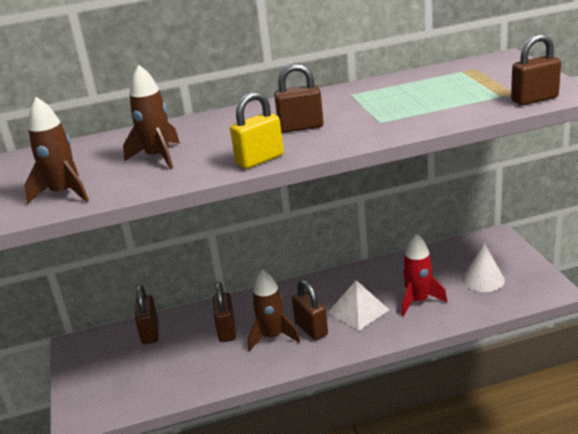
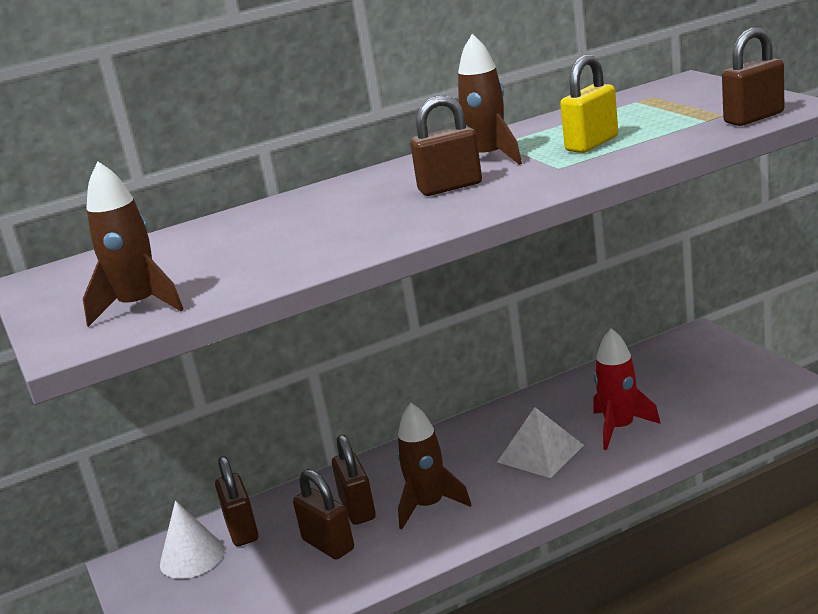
camera: 10 degrees left, 5 degrees down
(158, 157) = (259, 247): brown rocket -> brown rocket (488, 158)
(260, 160) = (414, 229): yellow padlock -> yellow padlock (592, 144)
(311, 329) = (481, 487): brown padlock -> brown padlock (328, 545)
(483, 279) = (698, 388): white cone -> white cone (192, 557)

